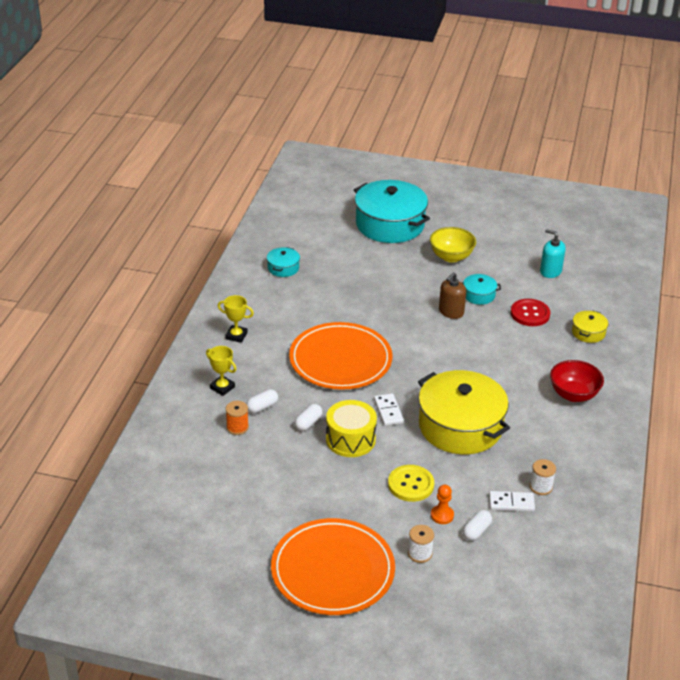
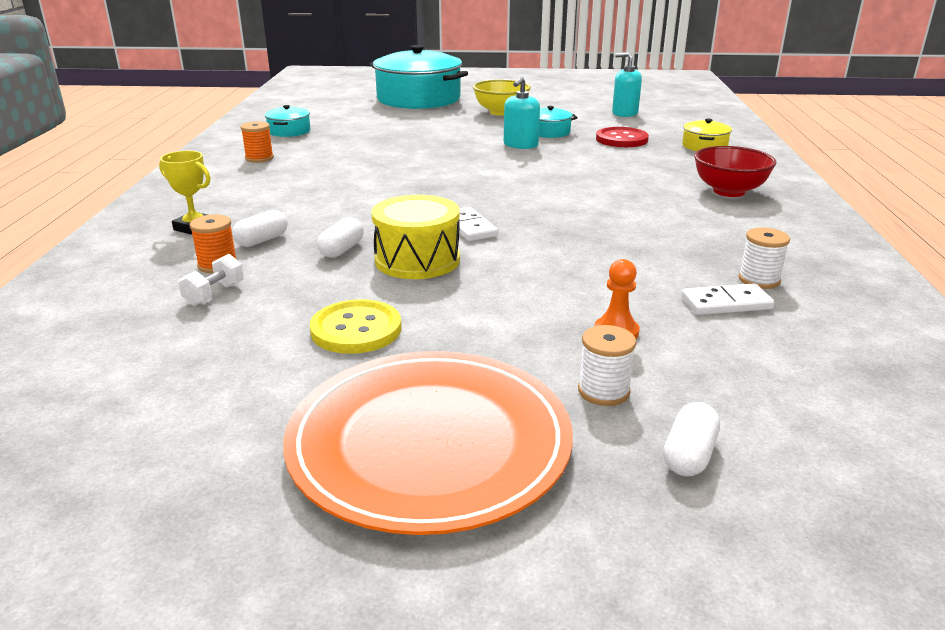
camera: 10 degrees left, 10 degrees down
(236, 336) = (221, 182): yellow trophy -> none
(236, 453) = (214, 294): none -> white dumbbell
(261, 306) = (259, 158): none -> orange spool
(340, 360) = (381, 189): orange plate -> none
(411, 484) = (540, 299): yellow button -> yellow button (356, 329)
(451, 312) = (520, 145): brown soap dispenser -> turquoise soap dispenser
(460, 426) = (588, 231): yellow pot -> none
(476, 531) = (691, 345): white capsule -> white capsule (689, 455)

